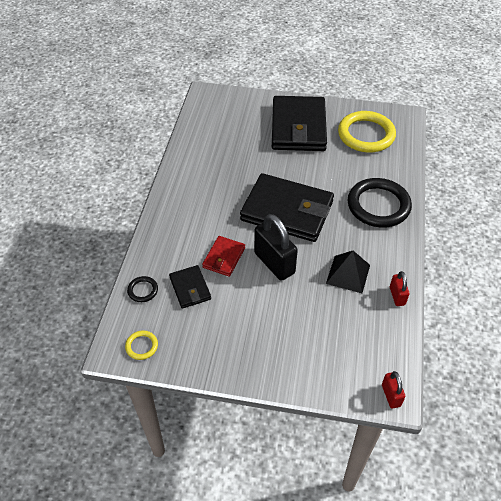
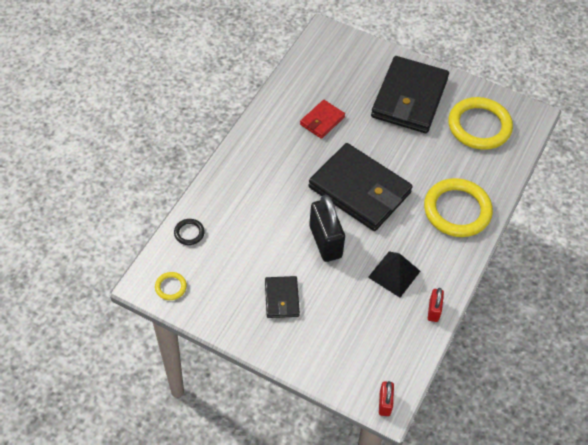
camera: 15 degrees right, 5 degrees up
(190, 288) = (234, 244): black wallet -> black wallet (281, 298)
(224, 257) = (278, 222): red wallet -> red wallet (322, 121)
(378, 205) = (457, 210): black ring -> yellow ring

